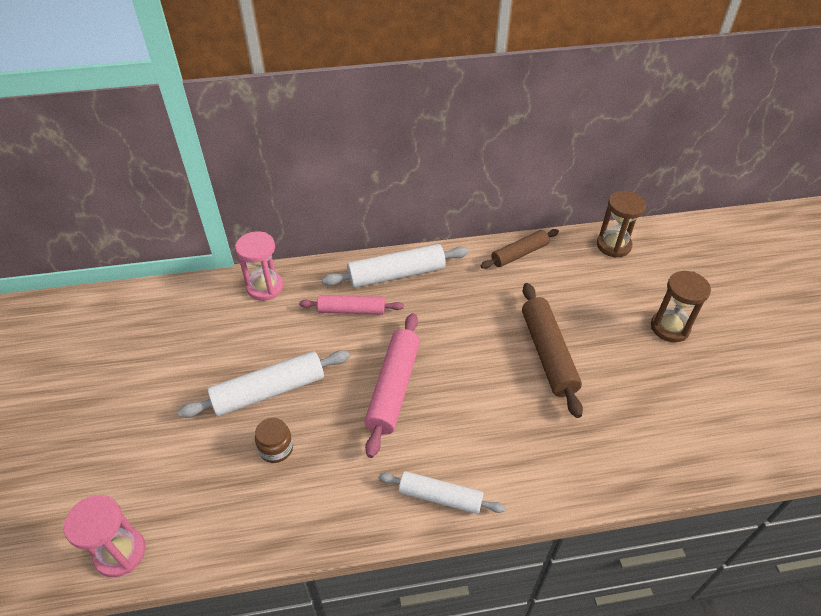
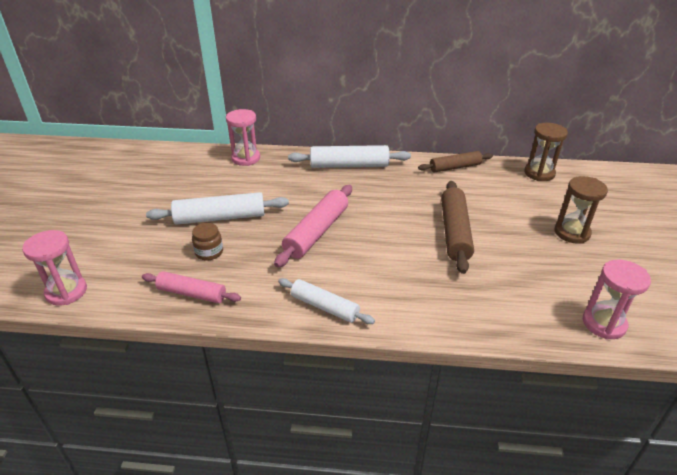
camera: 15 degrees right, 10 degrees down
(352, 310) = (305, 181): pink rolling pin -> pink rolling pin (192, 293)
(731, 447) = (604, 323): none -> pink hourglass

